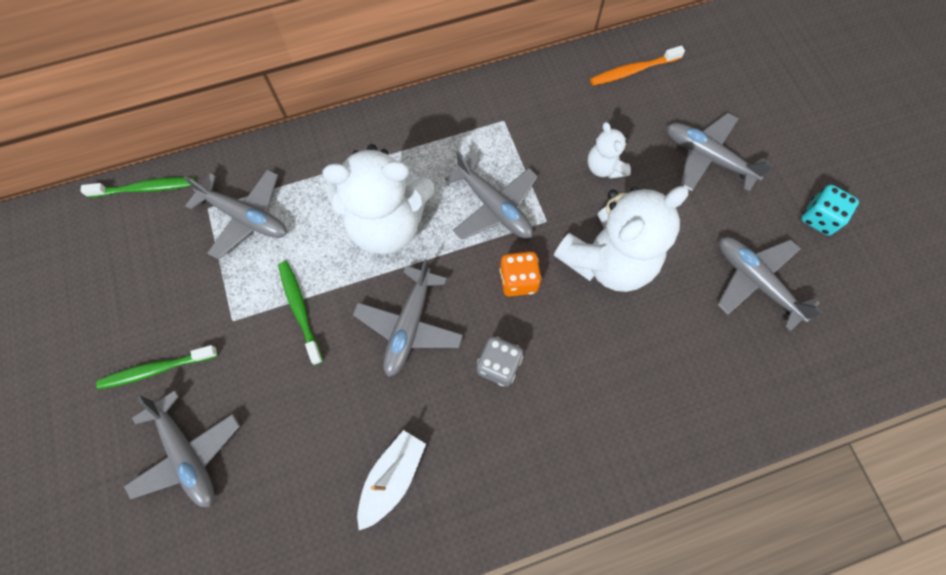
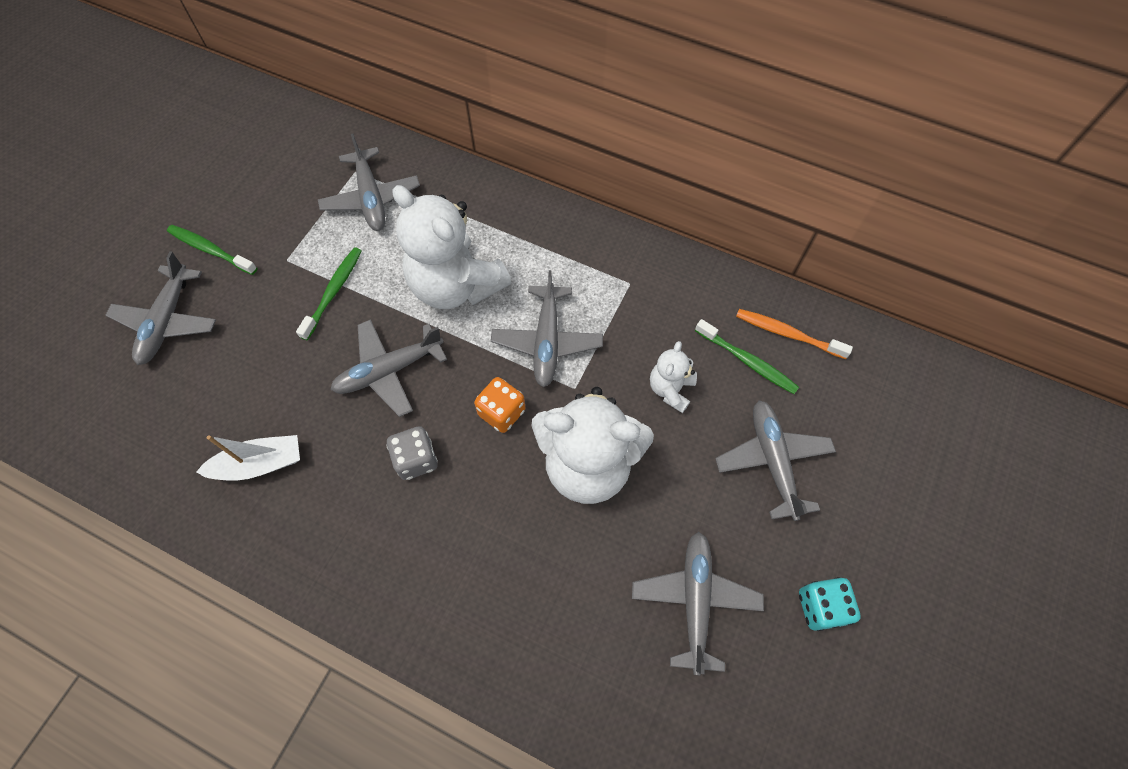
camera: 45 degrees right, 5 degrees down
(145, 188) = (333, 126): green toothbrush -> green toothbrush (747, 361)

